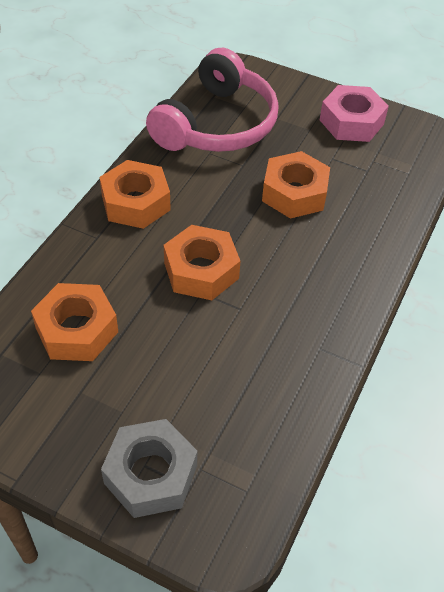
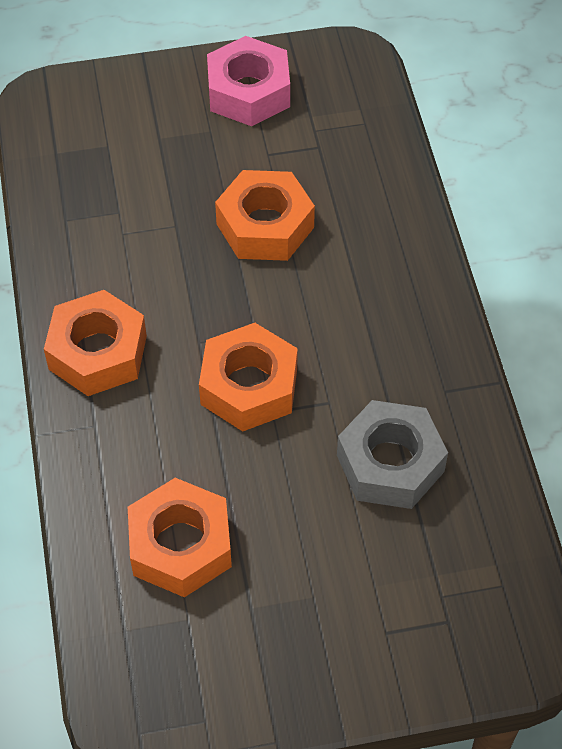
camera: 35 degrees left, 5 degrees up
(151, 474) = (401, 636): grey nut -> grey nut (390, 463)
(216, 124) = (96, 189): pink headphones -> none

